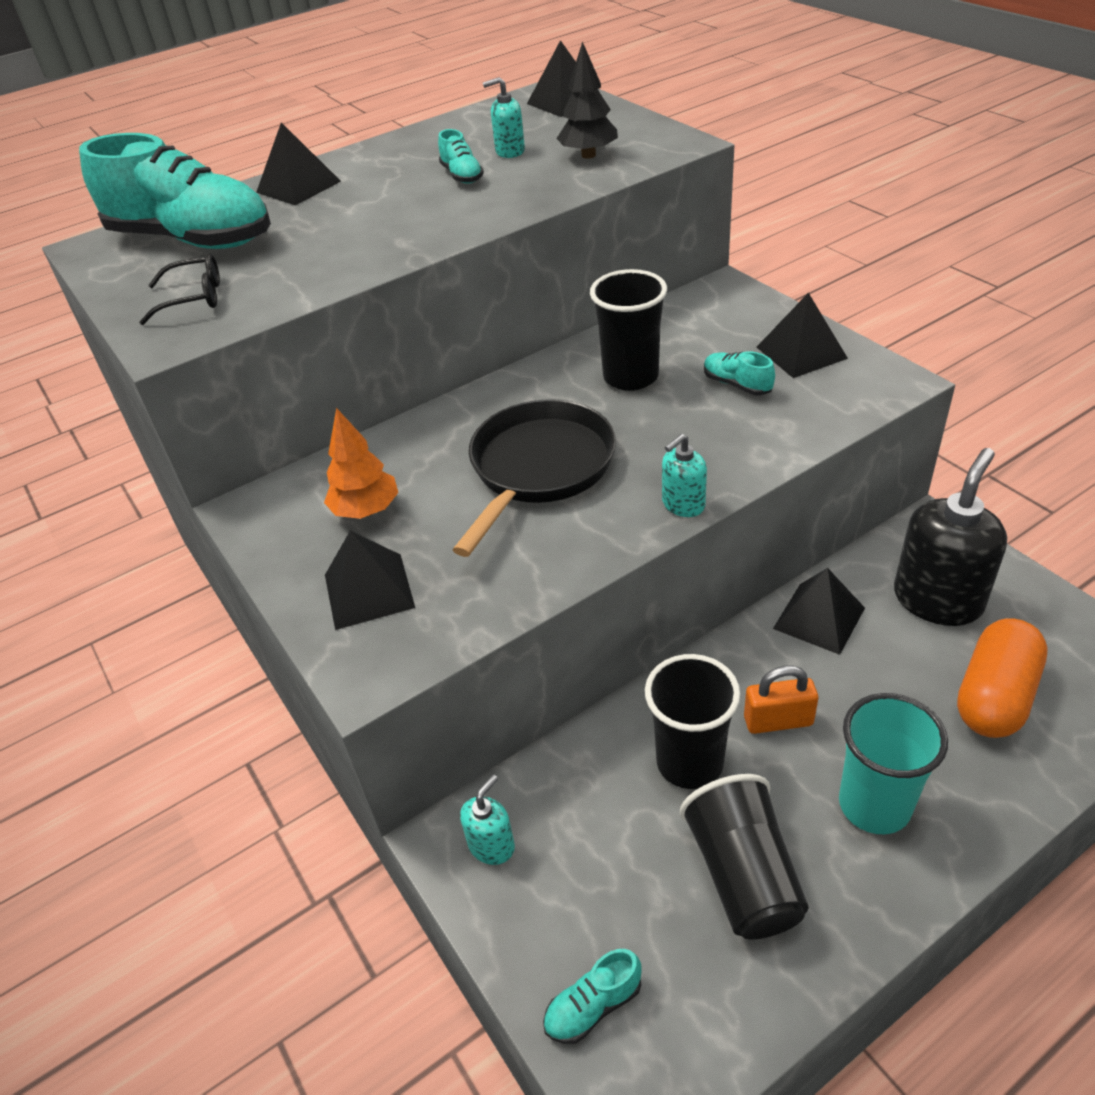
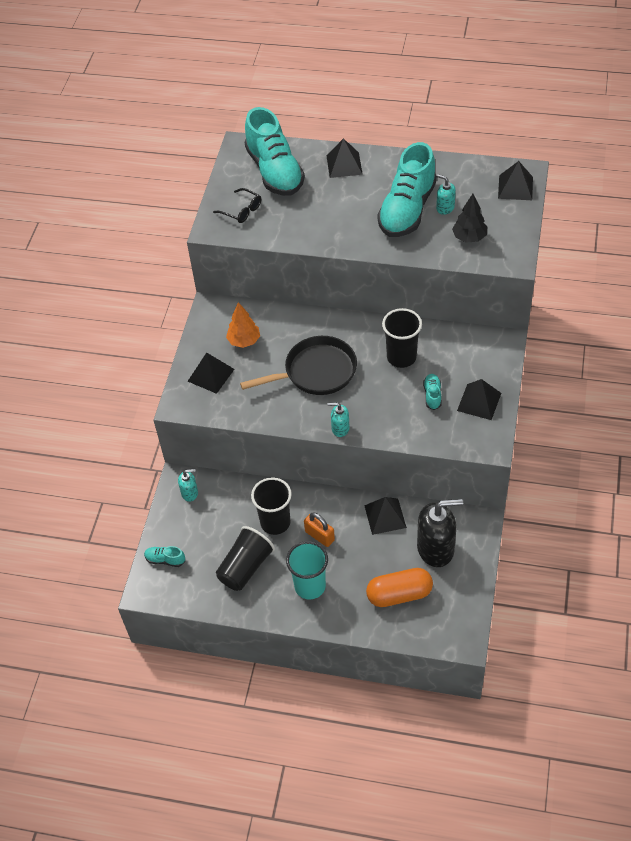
camera: 45 degrees right, 10 degrees up
(462, 176) = (407, 210): turquoise shoe -> turquoise shoe, size x2.48

